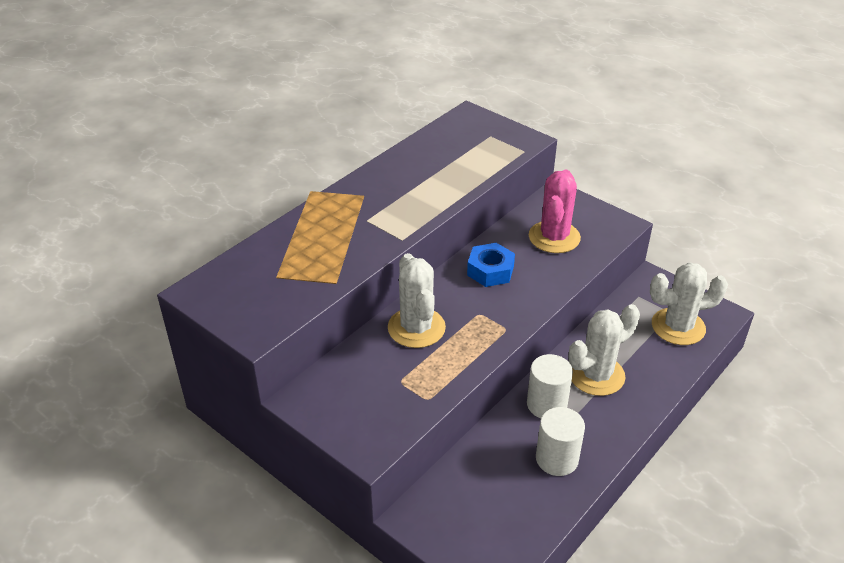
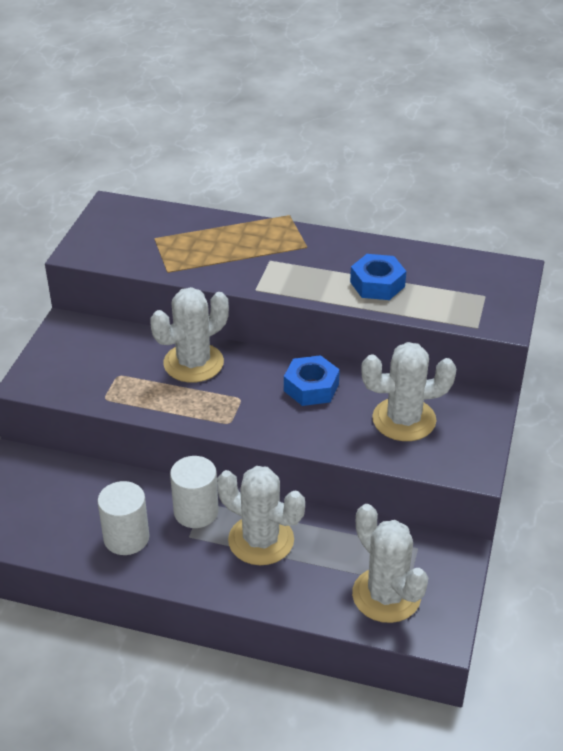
camera: 65 degrees right, 0 degrees up
(442, 177) = (377, 284): none -> blue nut
(554, 237) = (404, 420): pink cactus -> white cactus

